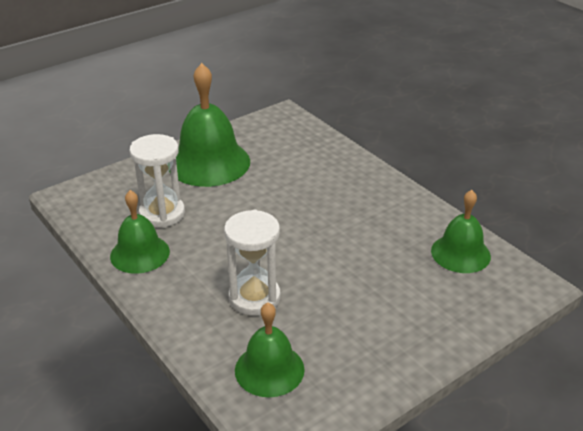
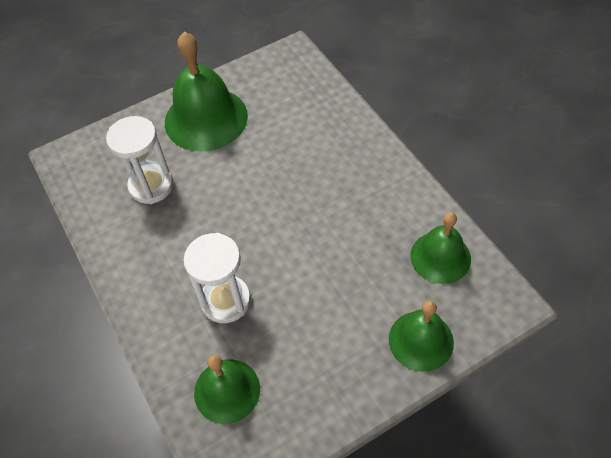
camera: 10 degrees right, 20 degrees up
(140, 253) = (124, 236): green bell -> green bell (421, 340)

